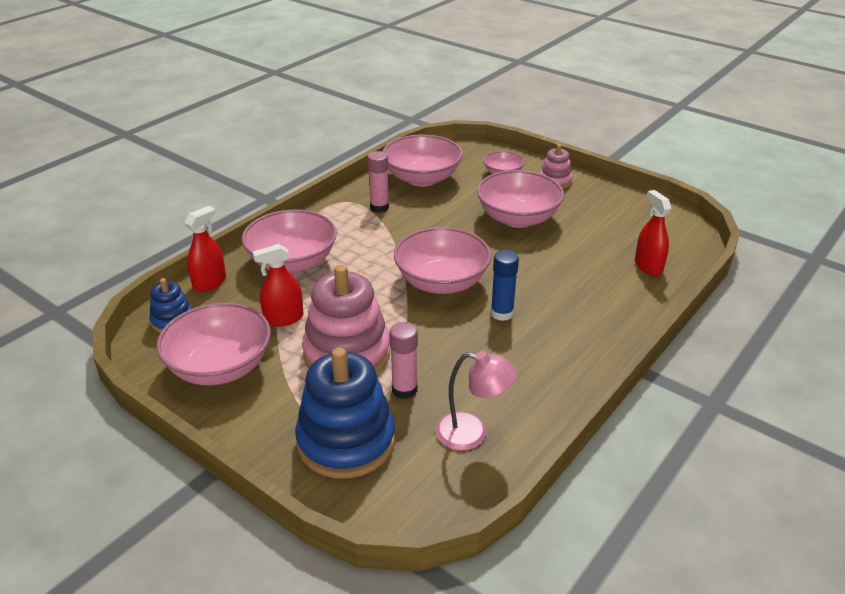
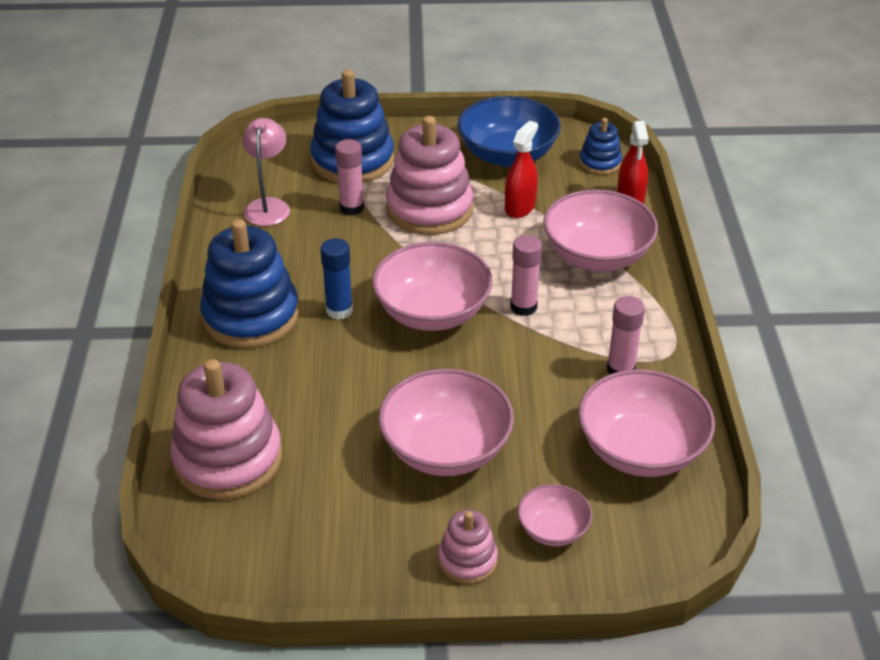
camera: 140 degrees right, 5 degrees up
(220, 367) = (507, 155): pink bowl -> blue bowl
(382, 258) = (523, 307): none -> pink glue stick
(472, 433) = (268, 206): pink lamp -> pink lamp turned 120 degrees clockwise
(570, 341) = (251, 316): none -> blue stacking toy
(648, 266) = (228, 459): red spray bottle -> pink stacking toy

